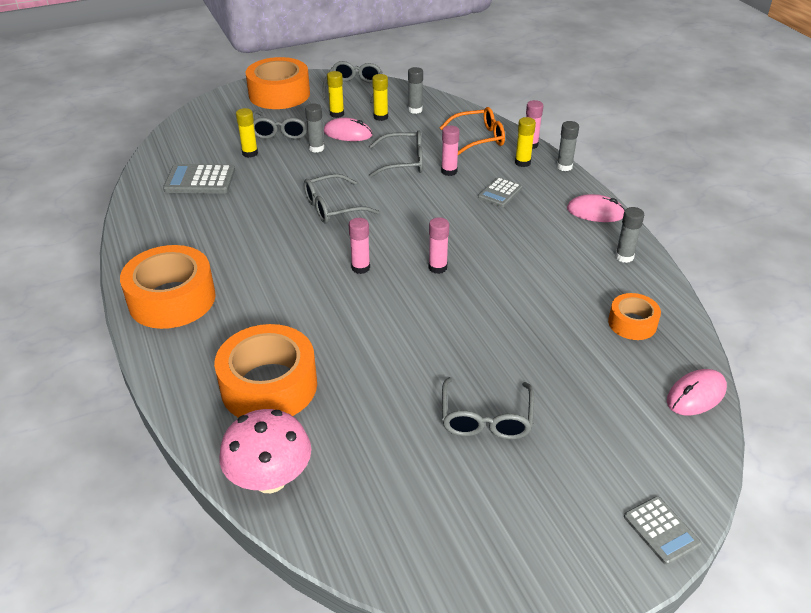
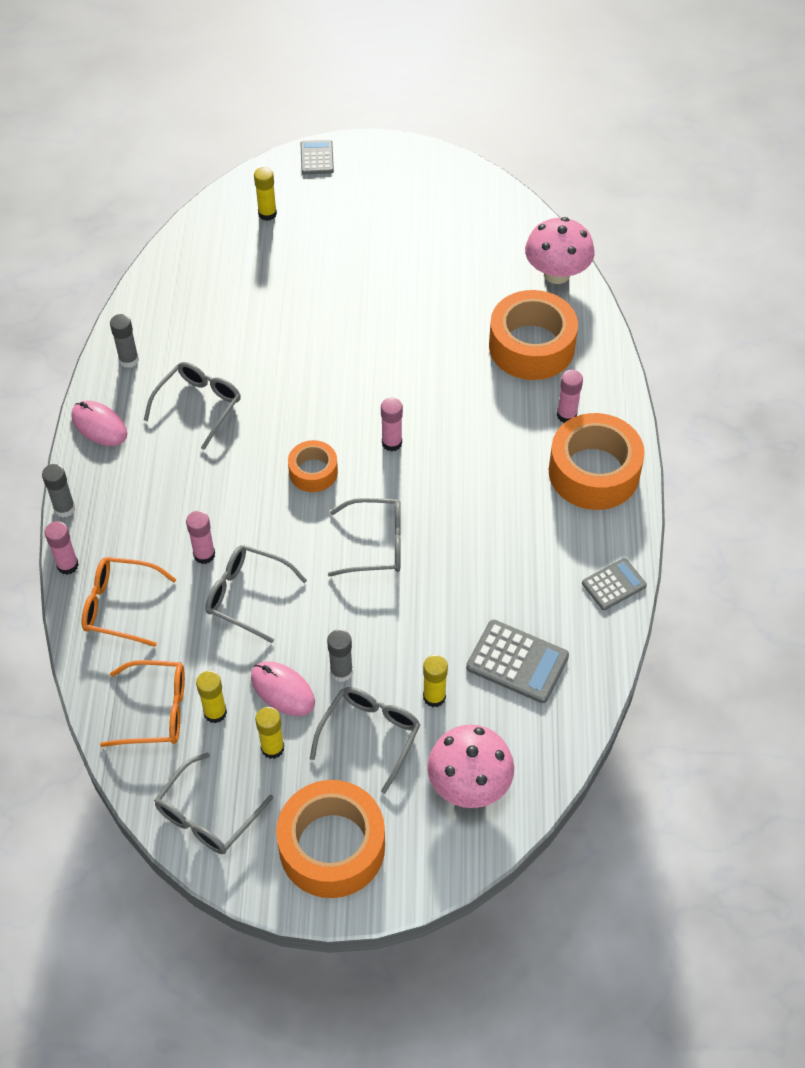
camera: 155 degrees left, 15 degrees up
(211, 129) = (469, 784): none -> pink mushroom
(415, 110) = (156, 711): grey glue stick -> orange glasses
(437, 267) = (316, 414): pink glue stick -> pink glue stick (566, 415)
(486, 419) = (375, 260): grey glasses -> grey glasses (199, 405)
(500, 193) = (174, 494): grey calculator -> grey calculator (614, 584)
(522, 162) = (106, 535): yellow glue stick -> yellow glue stick (267, 214)
(632, 323) = (192, 293): orange tape -> orange tape (313, 472)
(696, 395) = (205, 222): pink mouse -> none

